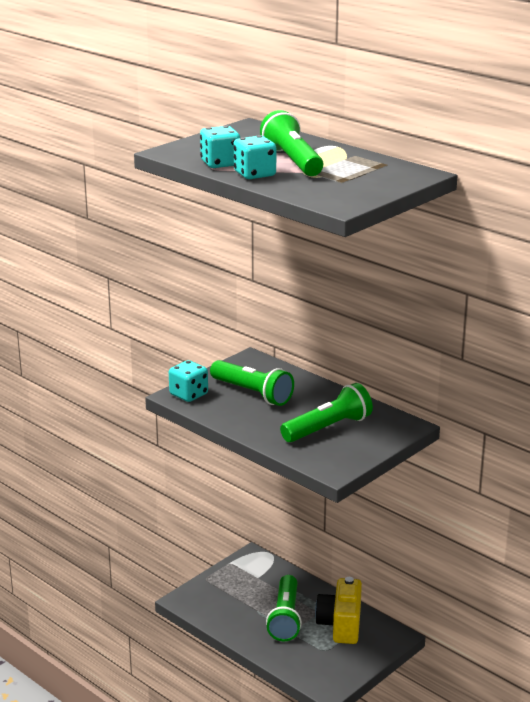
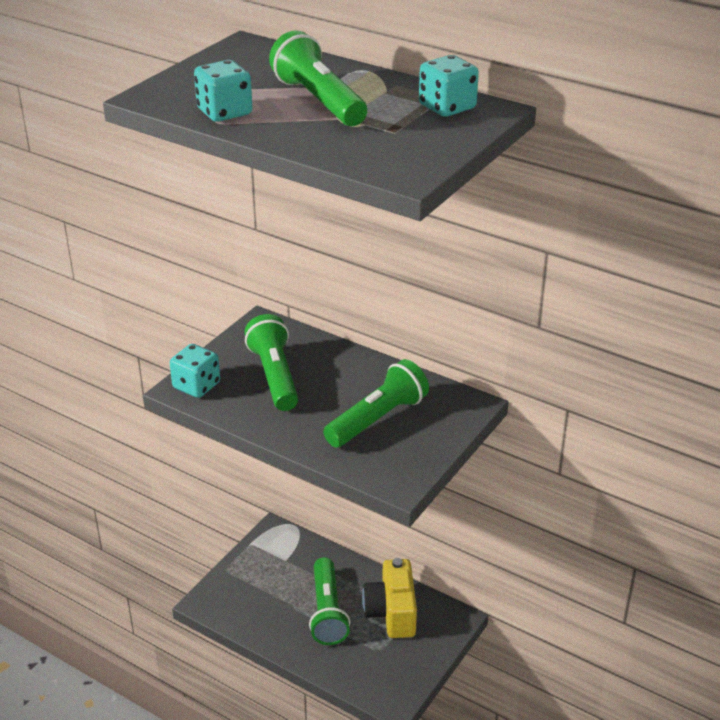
camera: 10 degrees left, 10 degrees up
(252, 393) = (275, 376): green flashlight -> green flashlight turned 135 degrees counterclockwise
(254, 174) = (275, 128): turquoise dice -> turquoise dice (447, 107)

